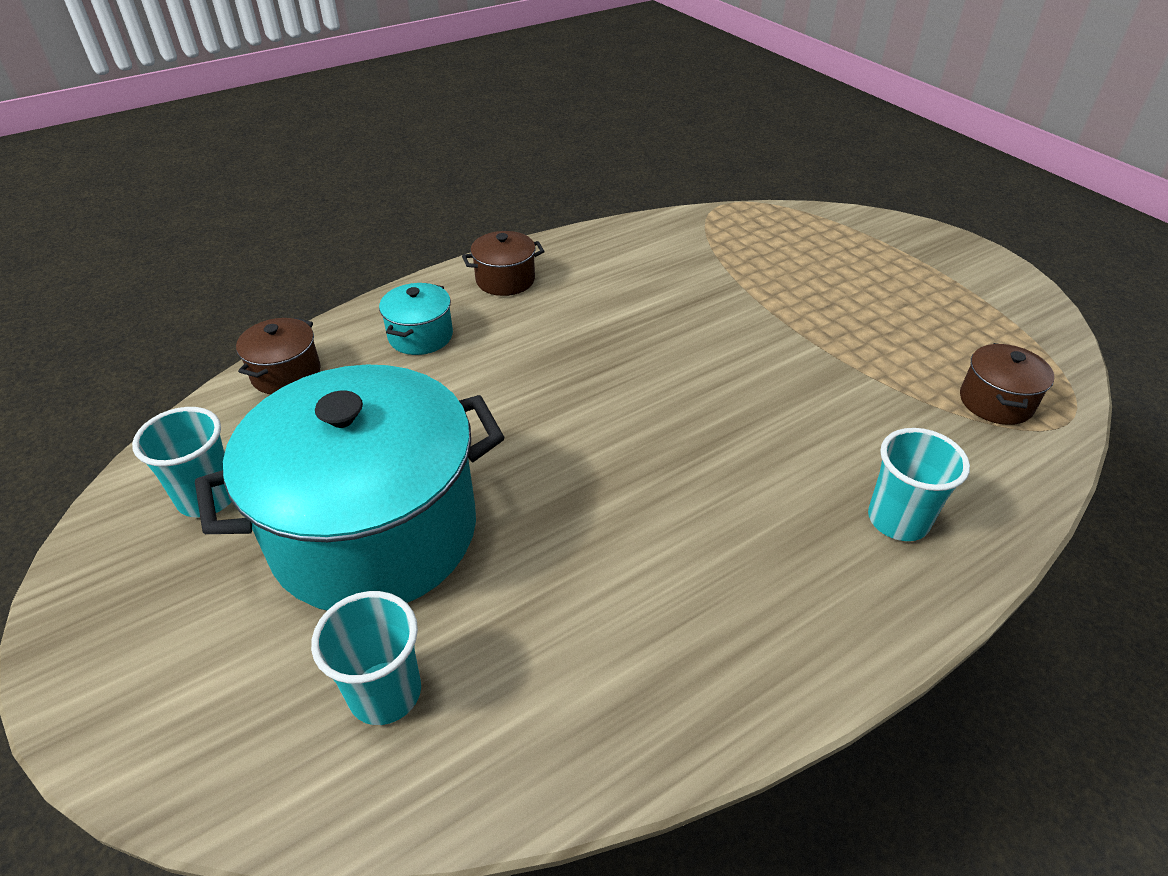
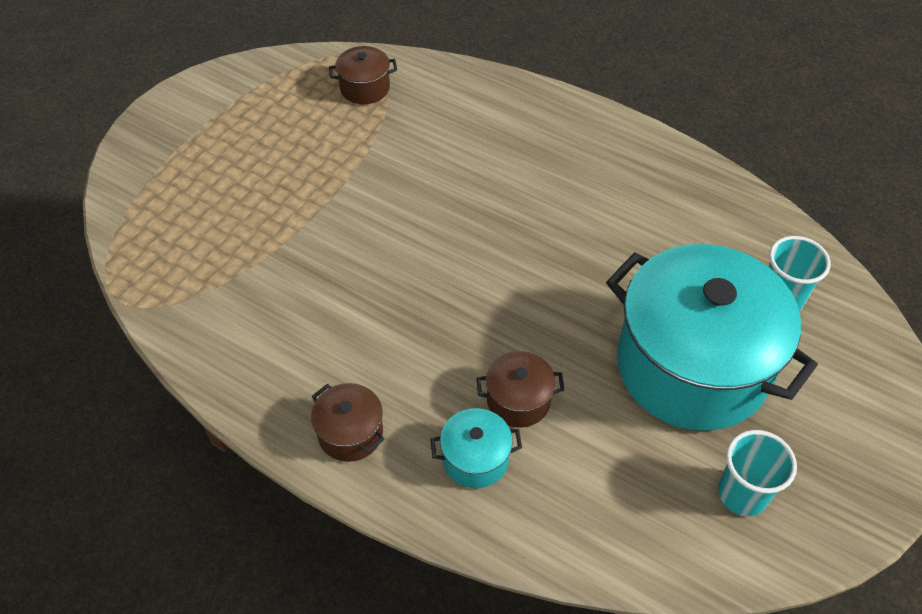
camera: 115 degrees left, 10 degrees up
(286, 374) = (588, 540): brown pot -> brown pot (518, 400)
(898, 520) = (505, 119): turquoise cup -> none

